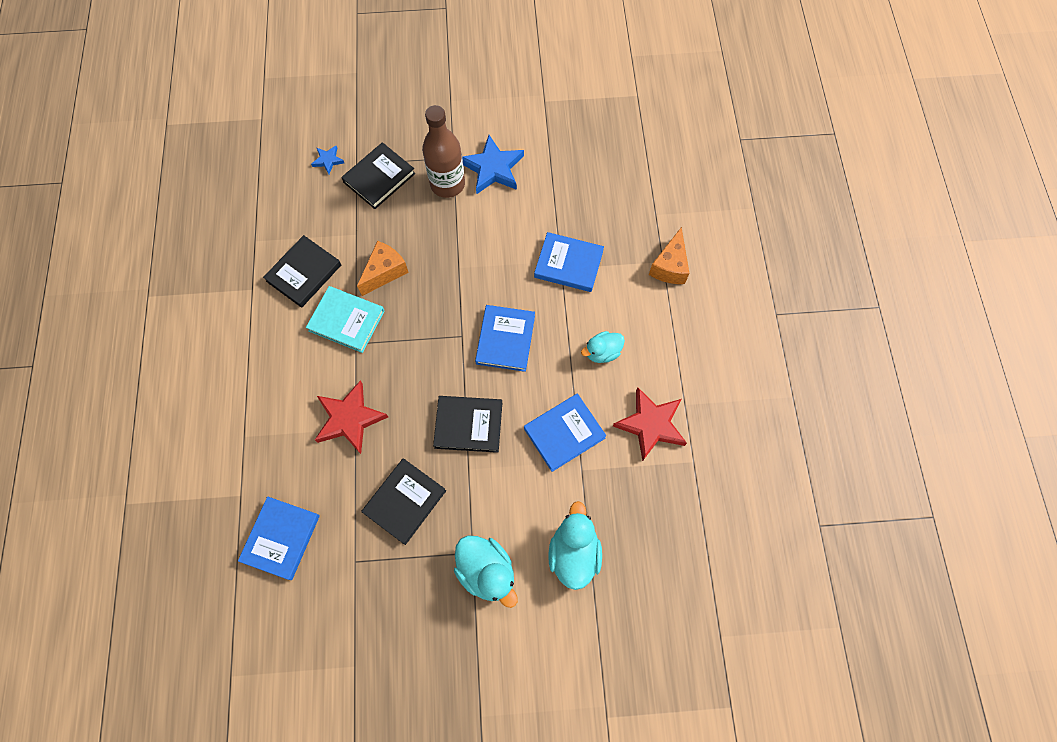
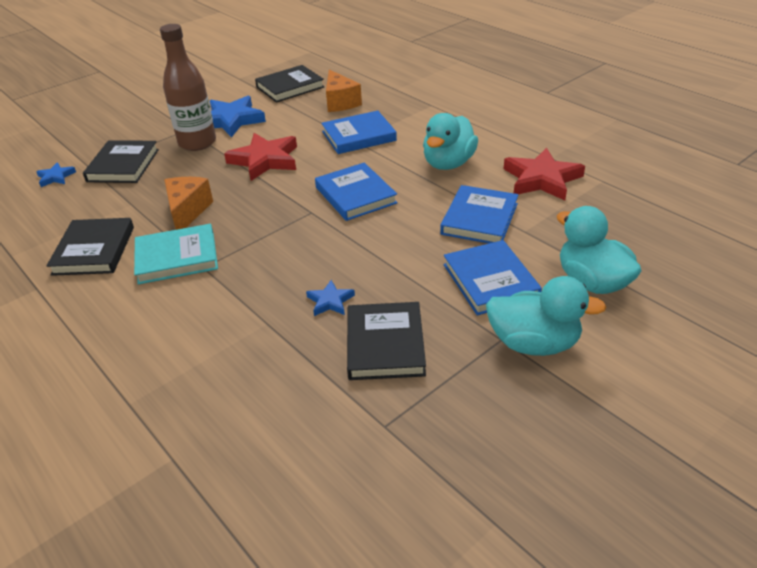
camera: 35 degrees left, 30 degrees down
(281, 538) = (268, 464): blue book -> blue book (490, 281)
(350, 419) = (253, 319): red star -> red star (265, 160)
(404, 438) = (330, 301): none -> blue star
(468, 425) = (386, 259): black book -> black book (290, 87)
(602, 352) = (448, 163): turquoise duck -> turquoise duck, size x1.58
(669, 266) = (440, 105): orange cheese -> orange cheese (340, 102)

